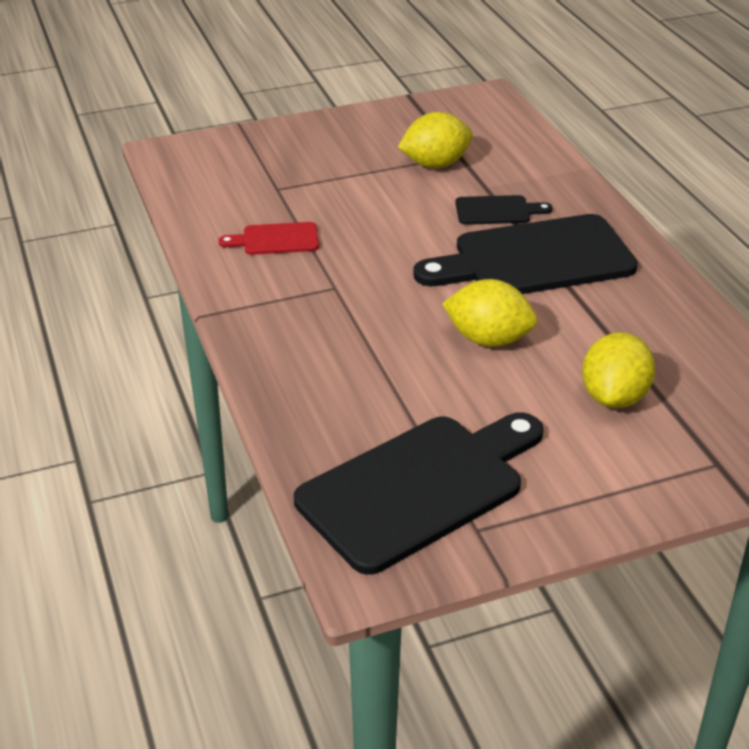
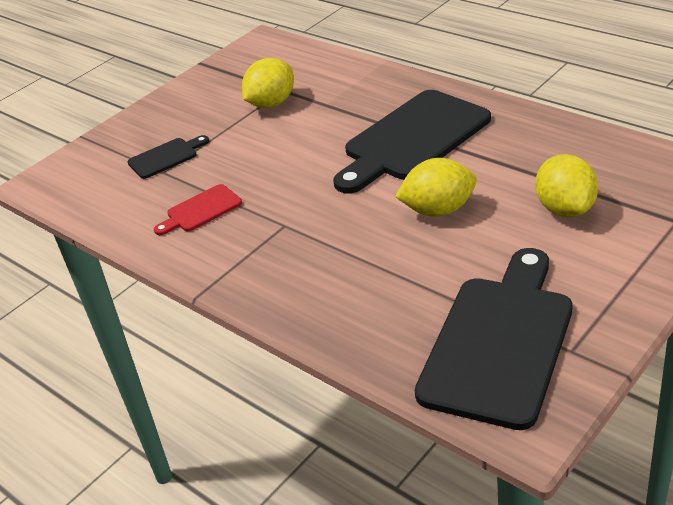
camera: 25 degrees left, 0 degrees up
(497, 211) = (351, 117): black cutting board -> black cutting board (166, 157)

